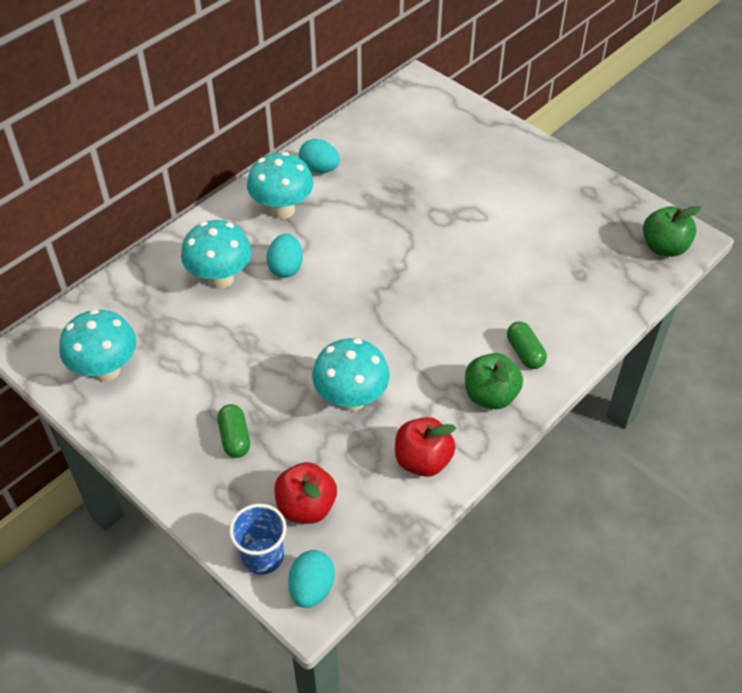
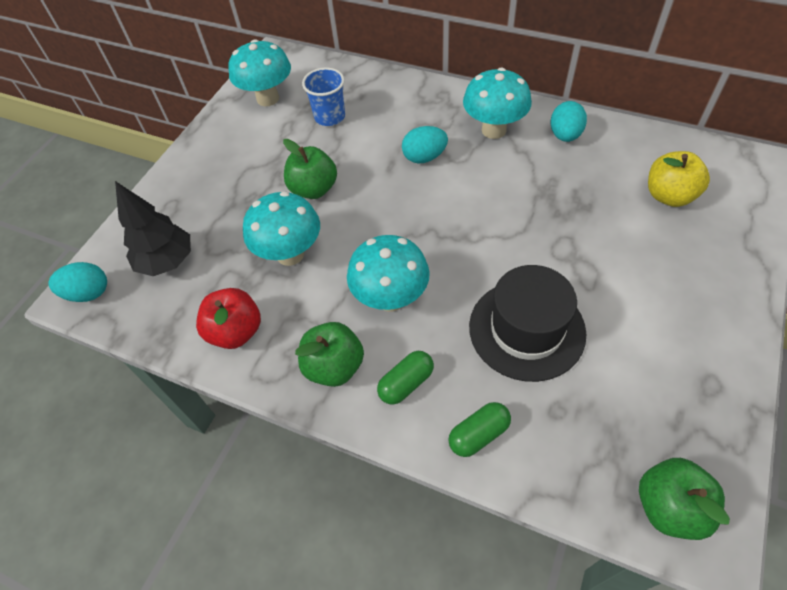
camera: 75 degrees right, 5 degrees up
(220, 279) = (389, 123): turquoise mushroom -> turquoise mushroom (390, 298)
(235, 438) = (225, 192): green capsule -> green capsule (479, 434)
(262, 556) = (115, 250): blue cup -> blue cup (330, 117)
(276, 361) = (313, 189): none -> green apple
(306, 507) = (167, 262): red apple -> black tree
(421, 140) = (669, 196): none -> yellow apple
(506, 266) = (526, 329): none -> black hat

